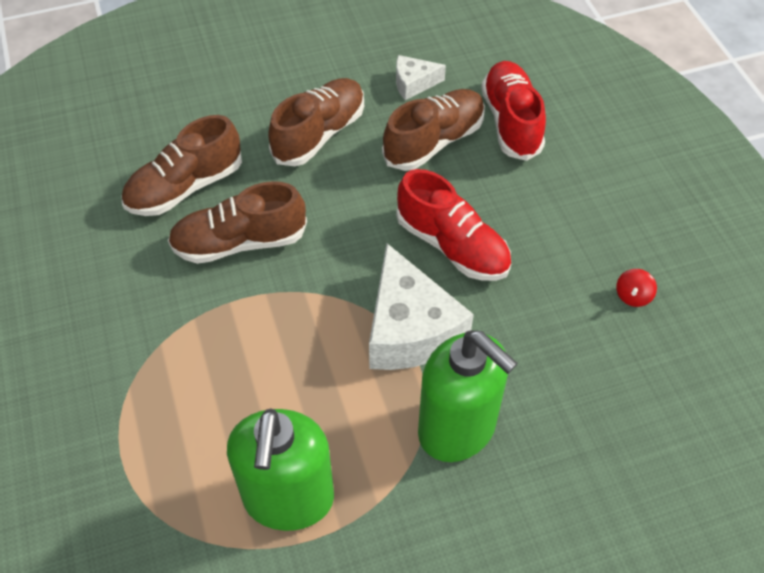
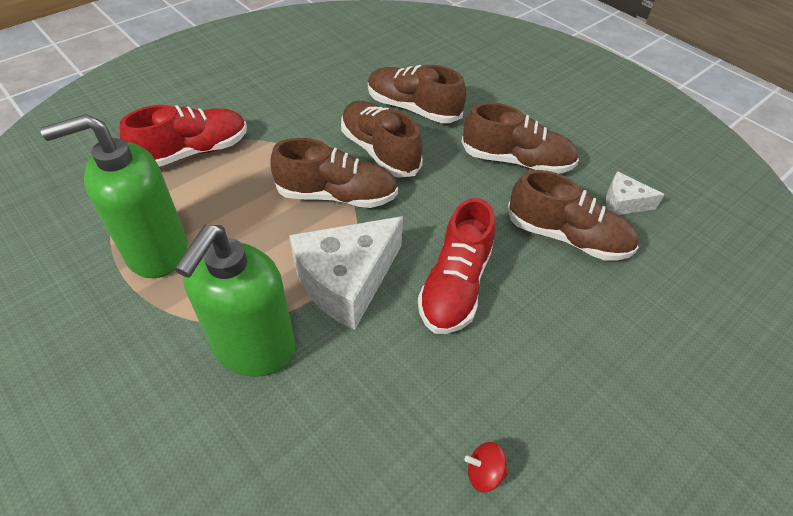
camera: 65 degrees right, 5 degrees down
(289, 303) = (337, 196): none -> brown shoe
(413, 83) = (623, 203): white cheese -> white cheese turned 45 degrees counterclockwise
(511, 122) = (640, 290): red shoe -> red shoe (193, 152)

